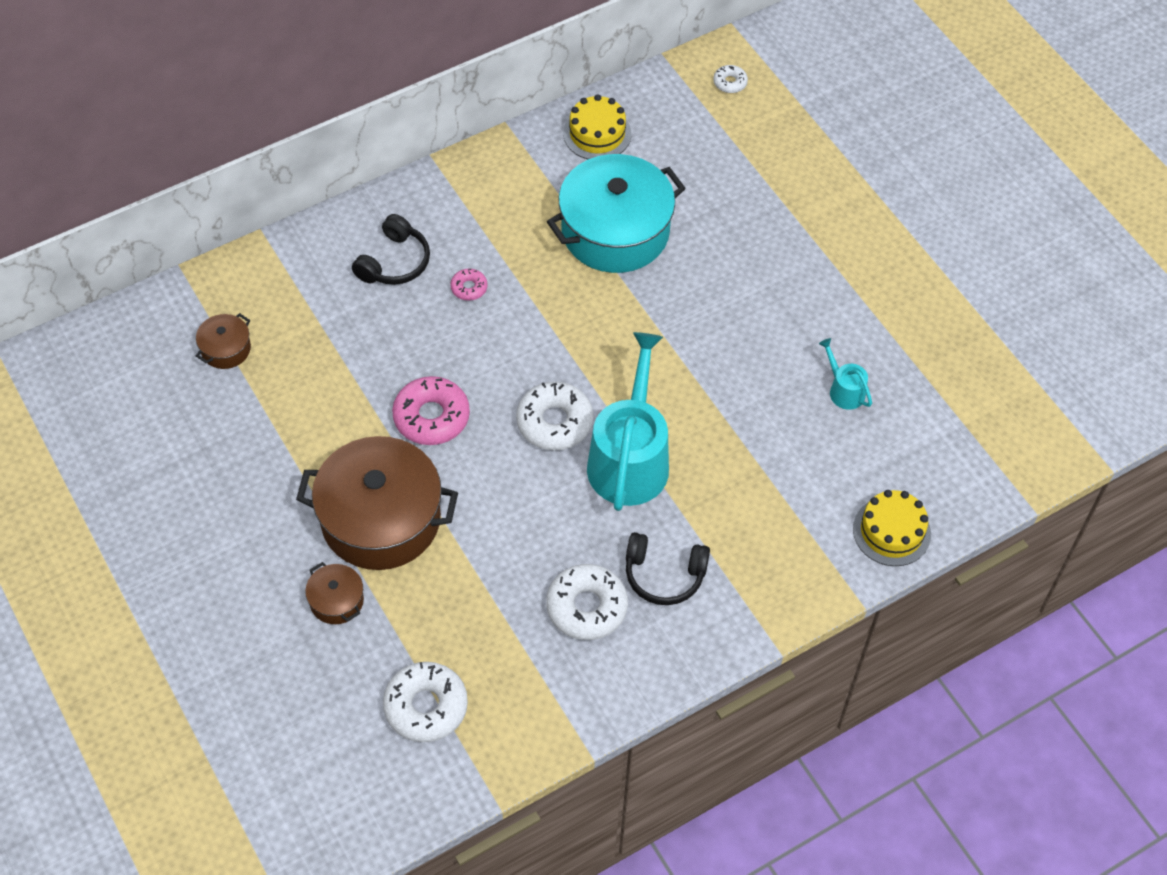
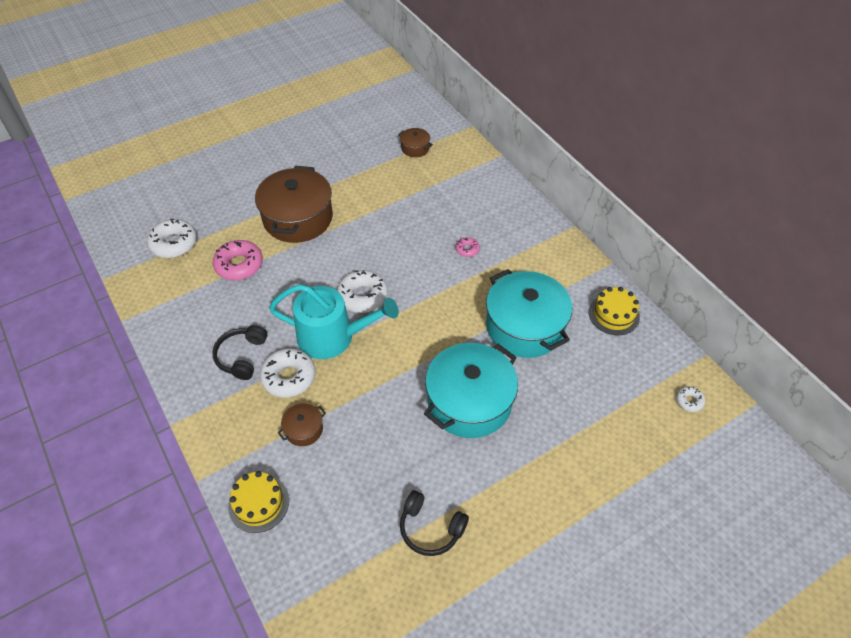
camera: 90 degrees right, 5 degrees down
(336, 601) = (247, 203): brown pot -> brown pot (304, 429)
(394, 262) = (484, 213): black headphones -> black headphones (430, 528)
(431, 417) = (368, 236): pink donut -> pink donut (239, 265)
(586, 607) = (224, 315): white donut -> white donut (288, 377)
(736, 300) = (469, 402): none -> turquoise pot
(844, 390) = (388, 475): turquoise watering can -> none

